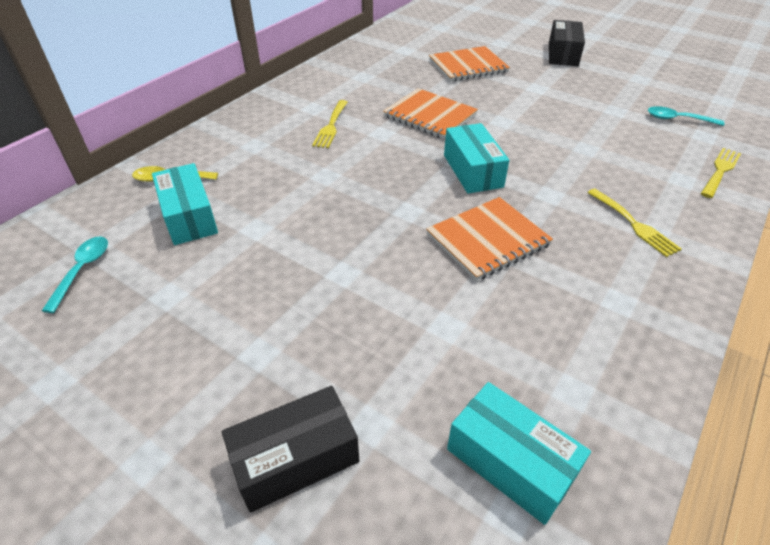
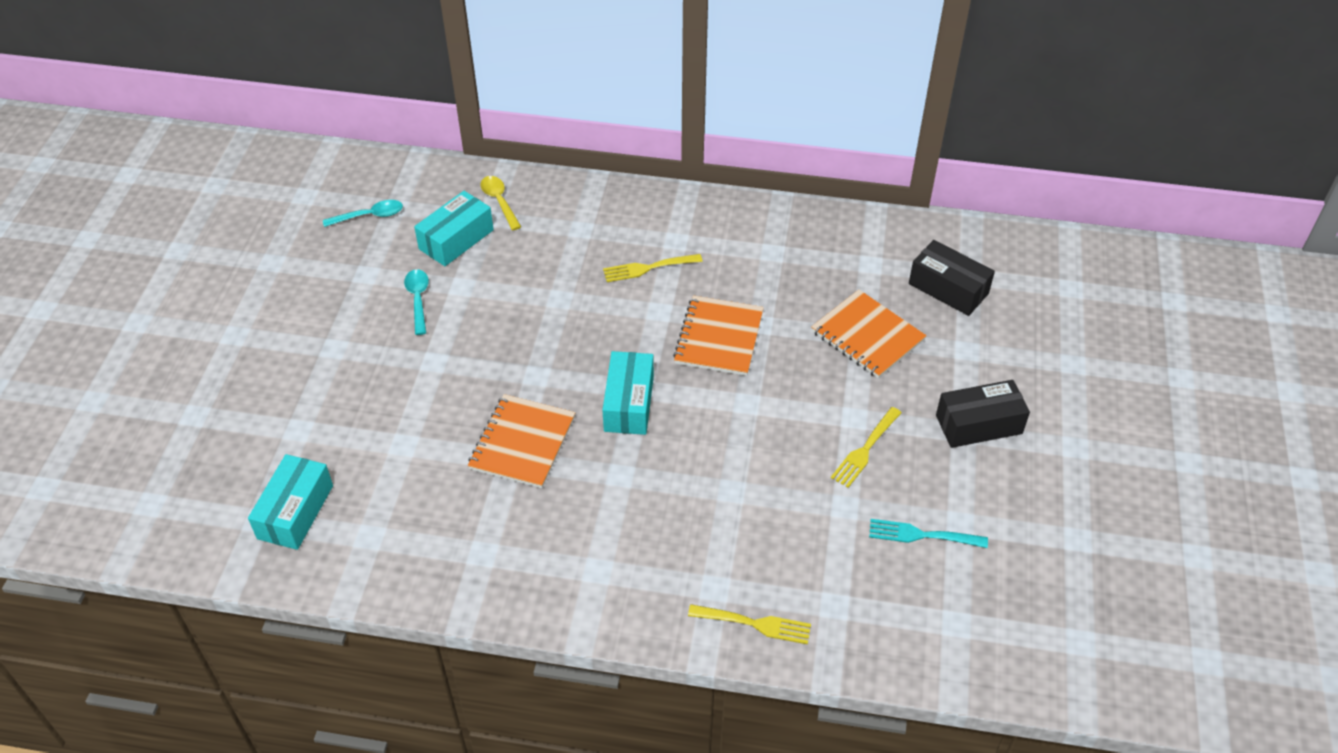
camera: 65 degrees right, 5 degrees up
(295, 459) = (260, 402): black box -> black box (948, 289)
(472, 171) = (629, 403): turquoise box -> turquoise box turned 45 degrees counterclockwise
(487, 240) = (522, 443): orange notebook -> orange notebook turned 75 degrees clockwise
(633, 224) = (604, 551): yellow fork -> yellow fork (865, 449)
(648, 92) = (922, 535): none -> turquoise fork
(678, 119) = (862, 574): turquoise spoon -> turquoise spoon (418, 299)

